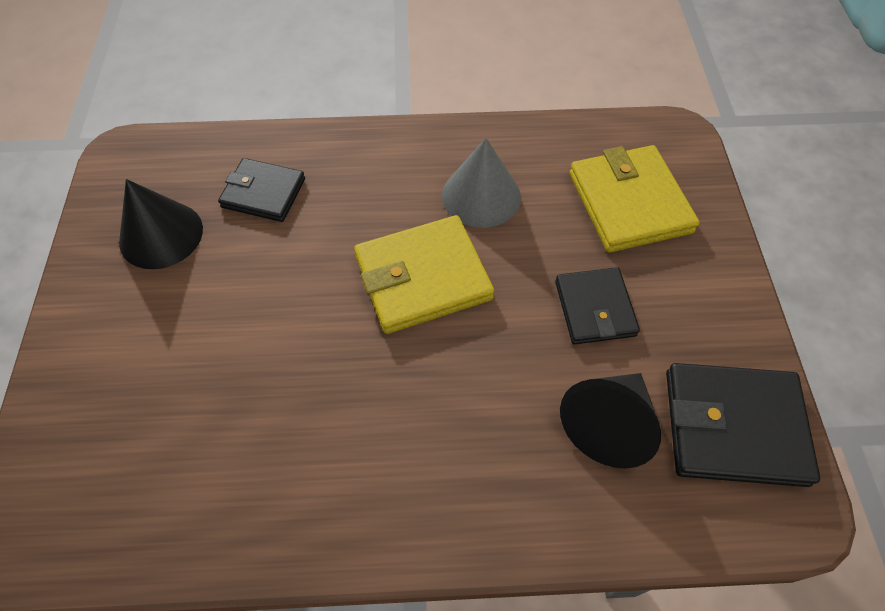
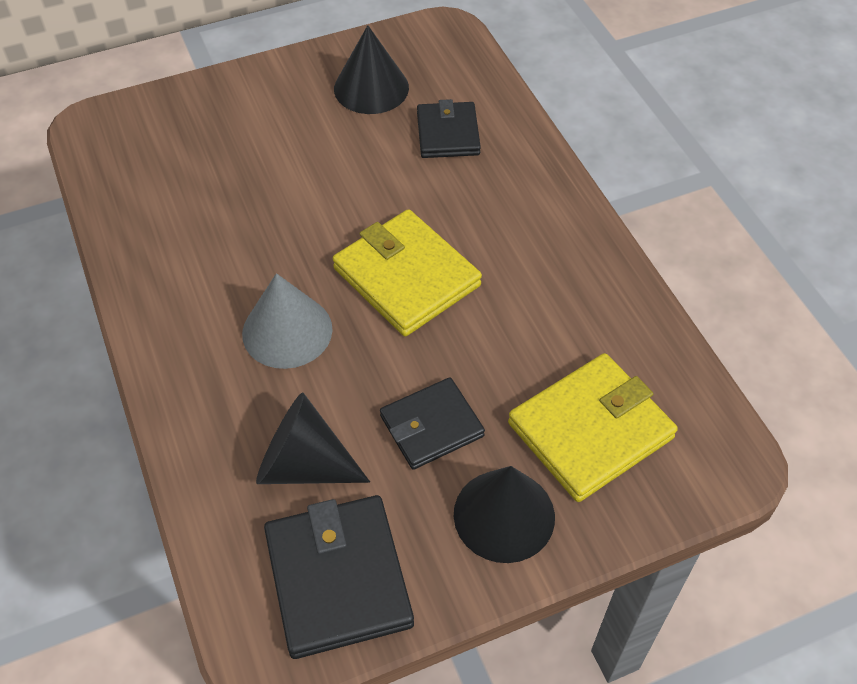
camera: 70 degrees right, 5 degrees down
(481, 196) = (529, 294): grey cone -> grey cone (287, 331)
(694, 284) = (504, 515): none -> black cone

